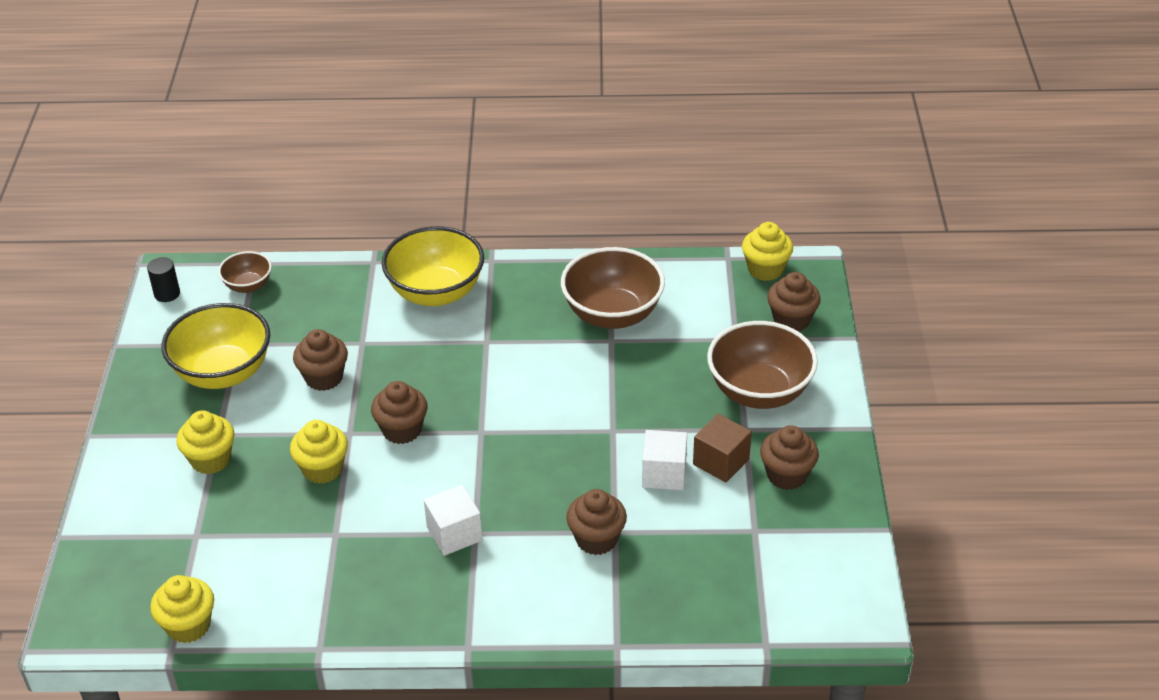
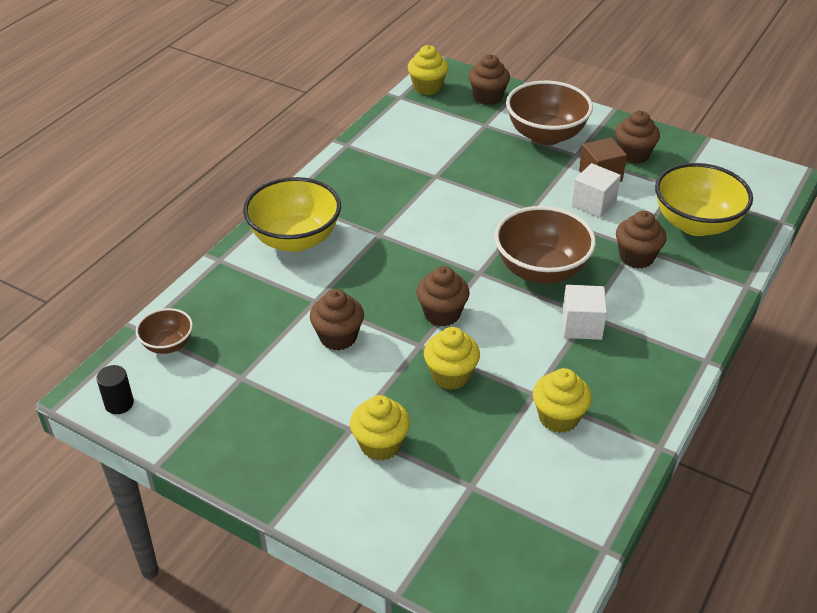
camera: 60 degrees left, 0 degrees up
(188, 626) = (582, 527): yellow cupcake -> yellow cupcake (558, 417)
(223, 373) = (271, 399): yellow bowl -> yellow bowl (695, 224)
(612, 314) = (409, 165): brown bowl -> brown bowl (541, 270)

